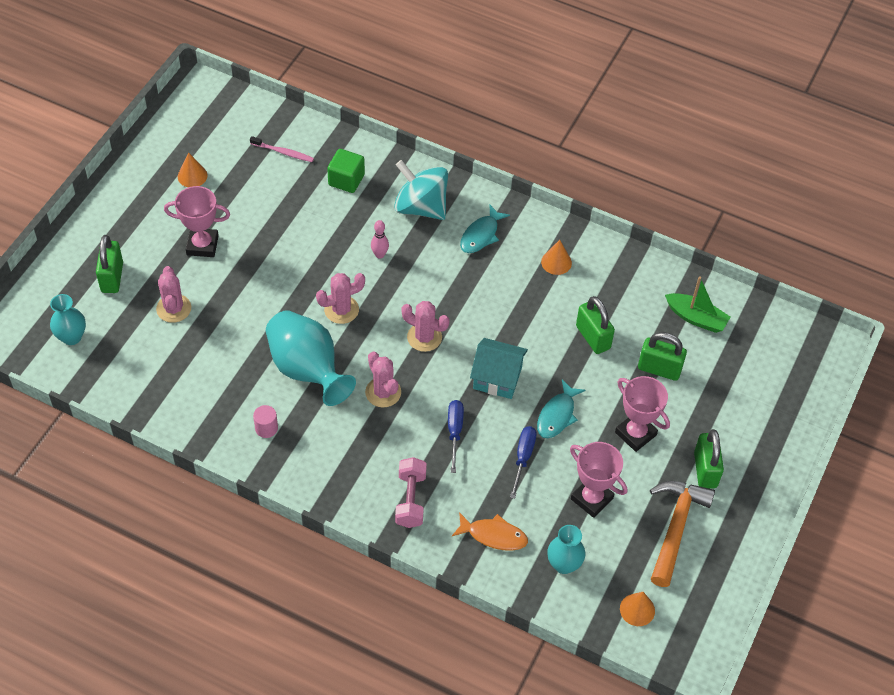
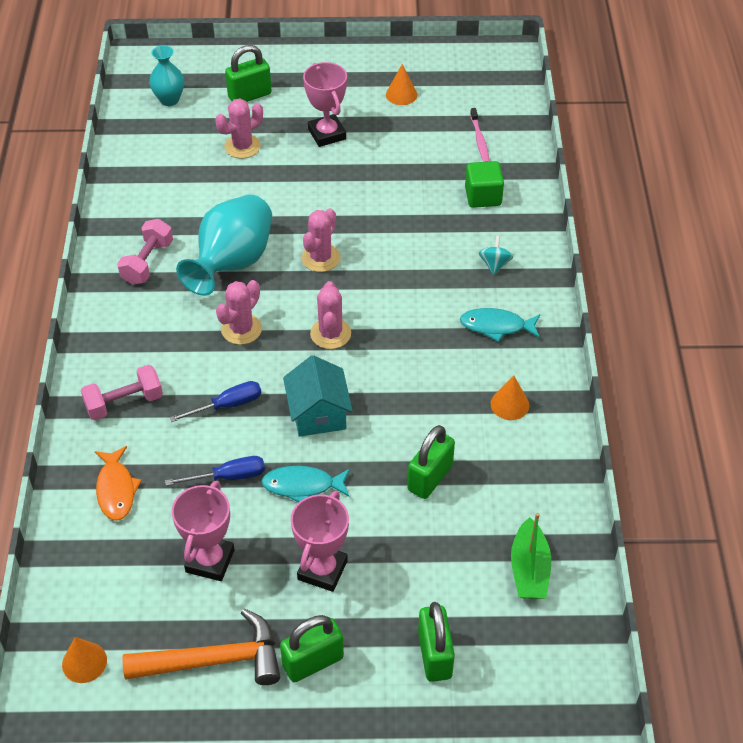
camera: 65 degrees right, 5 degrees down
(266, 428) = (147, 262): pink cylinder -> pink dumbbell
(341, 310) = (321, 258): pink cactus -> pink cactus turned 75 degrees clockwise
(379, 255) = (409, 258): pink bowling pin -> none
(421, 207) = (494, 264): turquoise spinning top -> turquoise spinning top, size x0.45
(564, 564) = (110, 567): turquoise vase -> none
(659, 369) = (429, 559): green padlock -> green padlock (435, 655)

